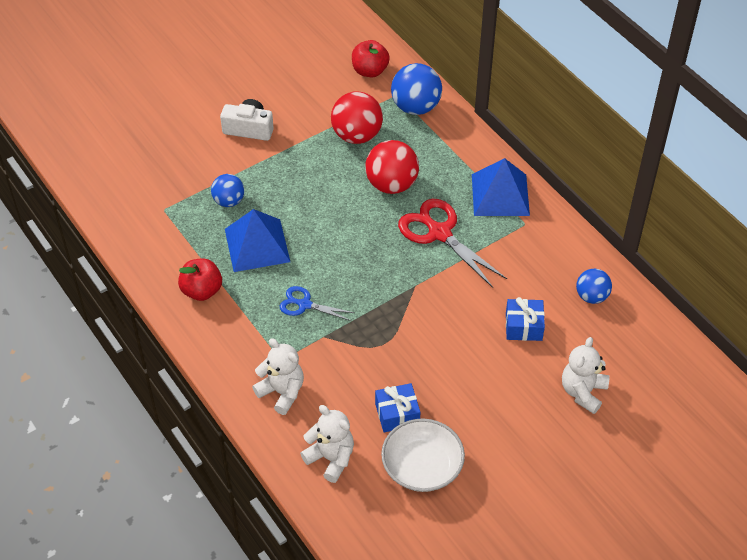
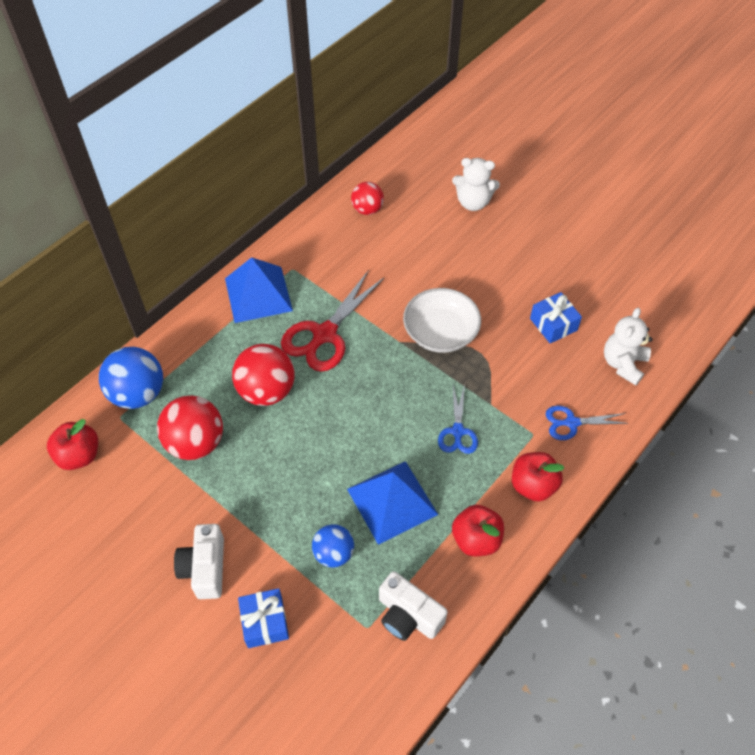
camera: 105 degrees left, 5 degrees up
(161, 234) = (408, 615): none -> white camera
(232, 343) = (533, 485): none -> red apple
(282, 392) = (572, 422): white teddy bear -> blue scissors
(422, 466) = (597, 295): white bowl -> white bowl (440, 332)
(523, 326) = (418, 251): blue gift -> blue gift (265, 622)
(591, 296) = (367, 209): blue ball -> red ball

